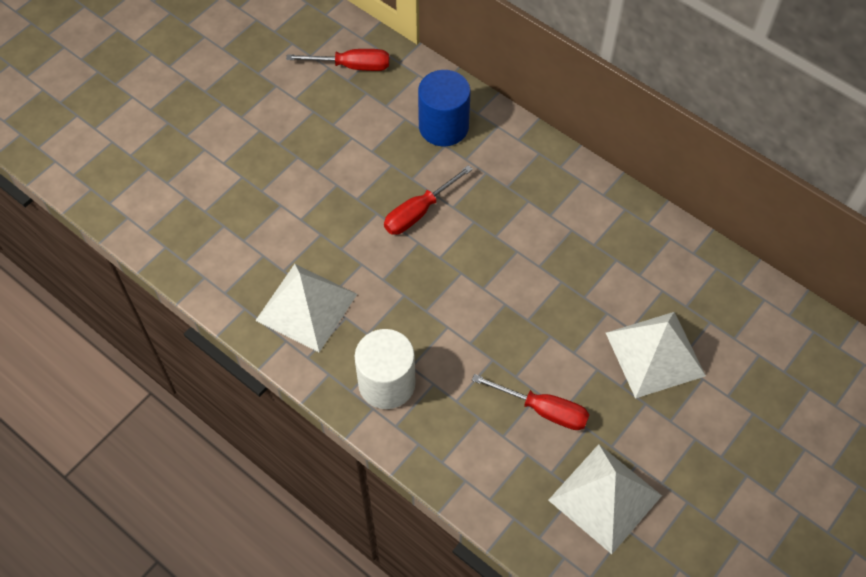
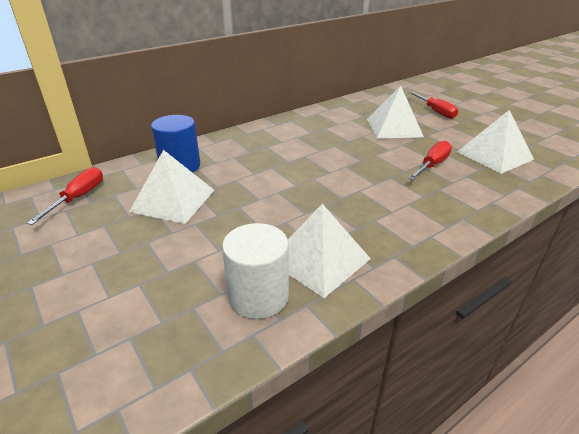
camera: 75 degrees left, 25 degrees down
(370, 149) = (173, 200): none -> white pyramid
(386, 383) = (407, 225): white cylinder -> white cylinder (258, 296)
(419, 212) = (250, 187): red screwdriver -> red screwdriver (435, 111)

